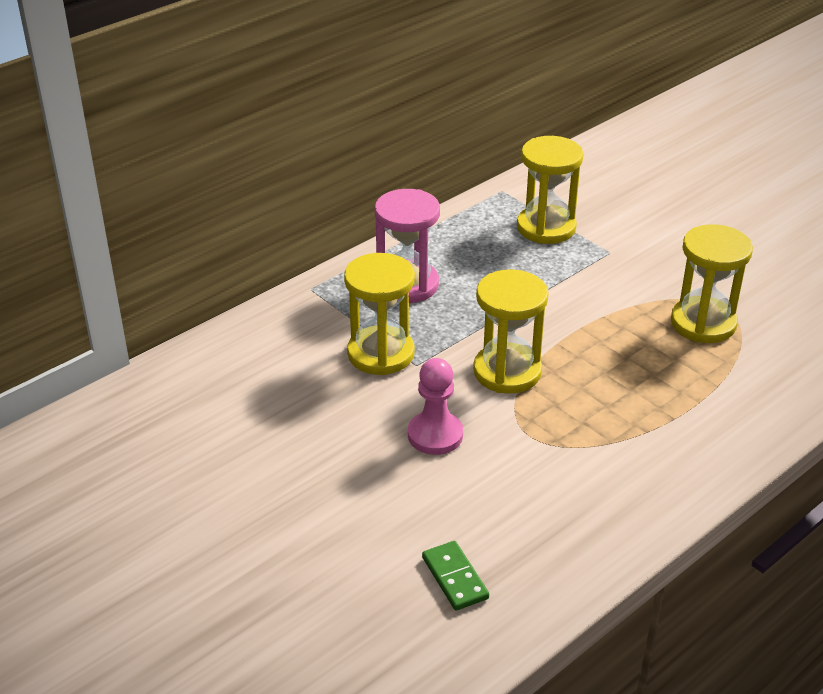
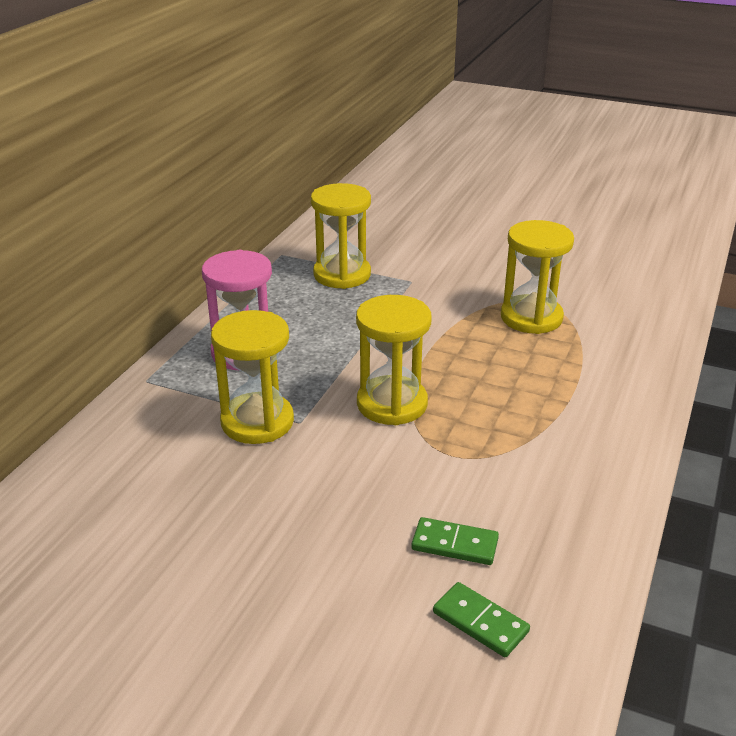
camera: 25 degrees left, 5 degrees down
(435, 435) = (363, 483): pink pawn -> none
(477, 511) = (455, 544): none -> green domino

